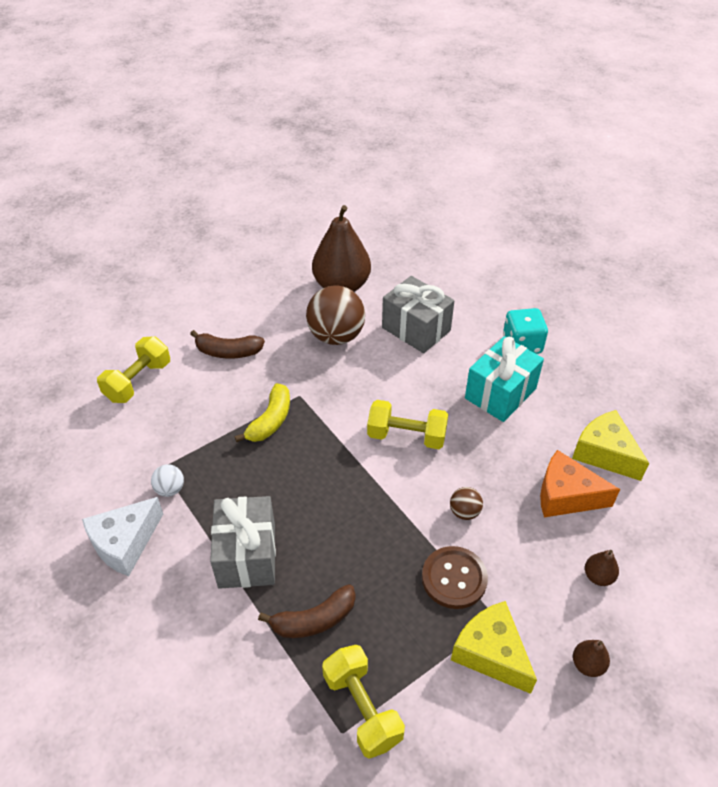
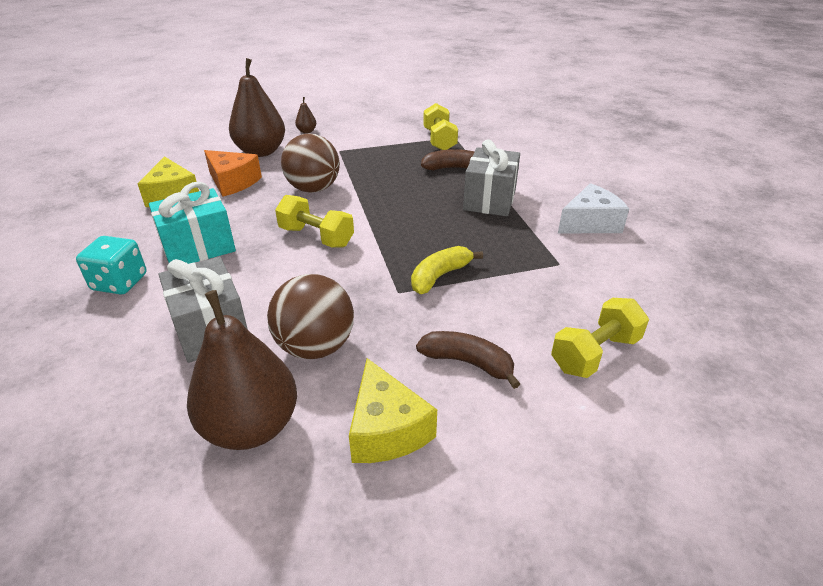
camera: 160 degrees left, 10 degrees down
(170, 489) = (551, 247): white ball -> none
(454, 578) = (350, 166): brown button -> none
(464, 512) = (313, 189): brown ball -> brown ball, size x2.15
(491, 653) = (354, 142): yellow cheese -> yellow cheese (386, 429)
(598, 576) = (261, 152): brown pear -> brown pear, size x2.41

